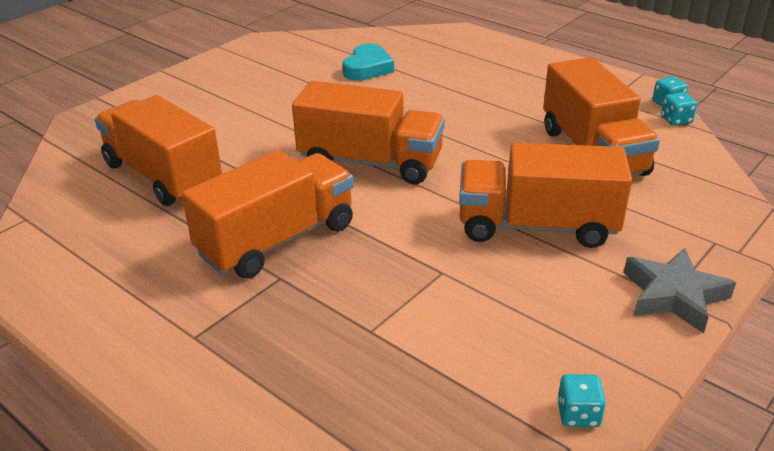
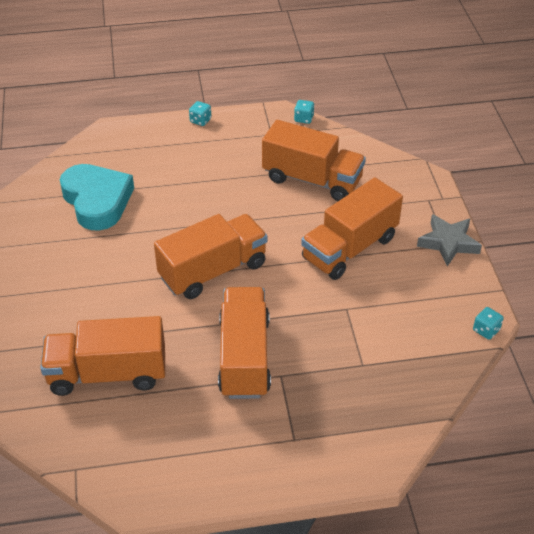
camera: 50 degrees left, 10 degrees up
(367, 68) = (97, 201): turquoise heart -> turquoise heart, size x1.65
(676, 120) = (322, 129): turquoise dice -> turquoise dice (200, 120)

